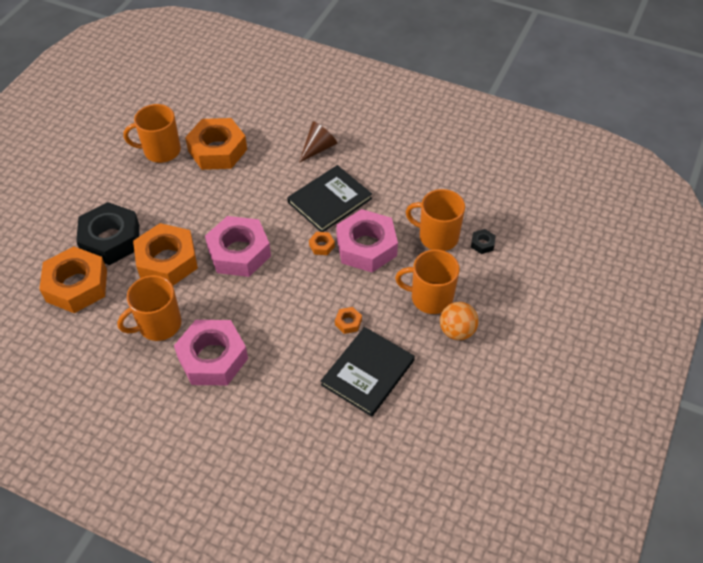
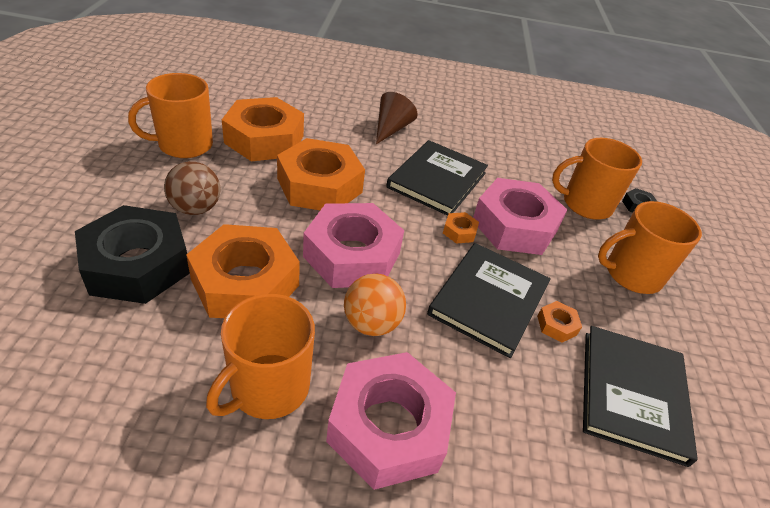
camera: 25 degrees left, 10 degrees down
(77, 285) = (90, 348): orange nut -> orange nut (320, 185)
(154, 204) = (195, 208): none -> brown ball
(313, 298) = (489, 300): none -> black book
(457, 331) = (693, 310): orange ball -> orange ball (371, 323)

